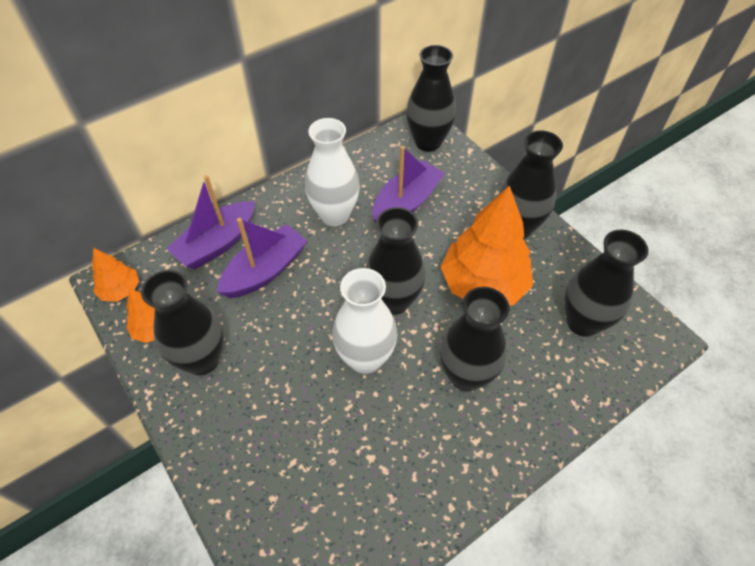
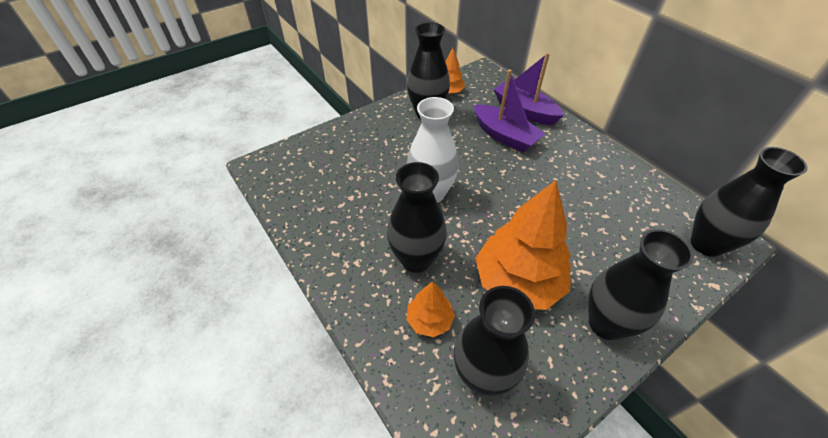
camera: 90 degrees right, 5 degrees down
(120, 290) = (476, 76): orange tree -> orange tree (429, 320)
(334, 215) = (573, 172): white vase -> none
(393, 301) = (487, 211): black vase -> none
(406, 203) = (607, 223): purple boat -> none

